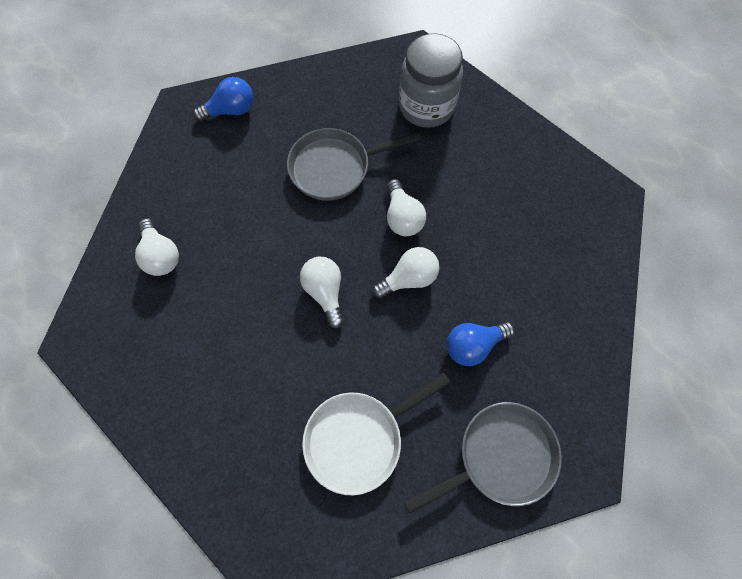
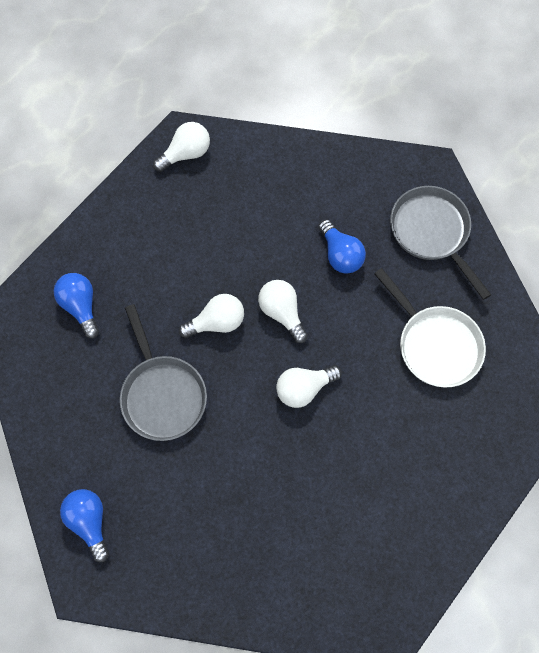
camera: 95 degrees left, 0 degrees up
(161, 255) = (280, 564): white light bulb -> white light bulb (186, 153)
(426, 106) = (81, 306): grey jar -> blue light bulb

